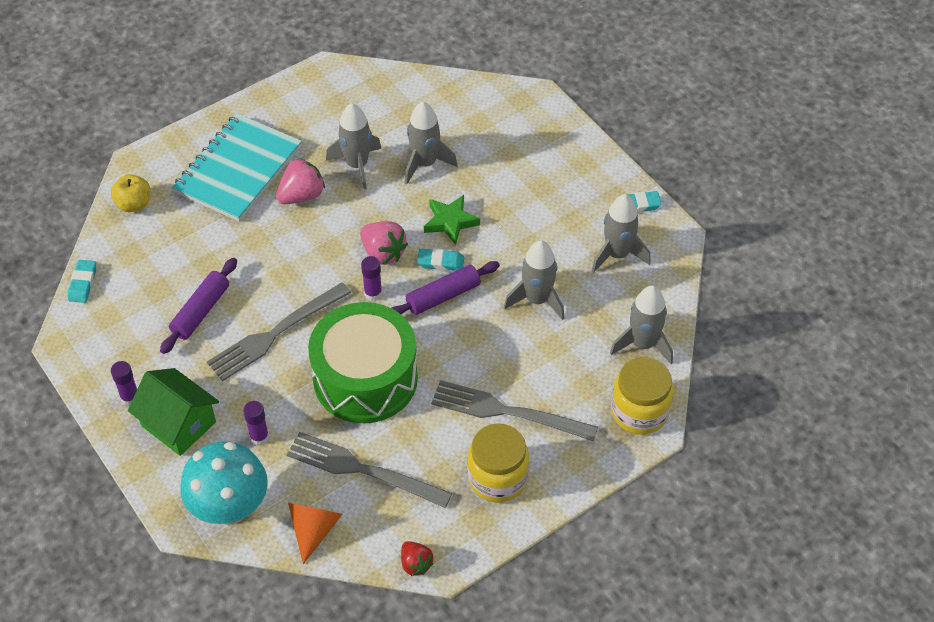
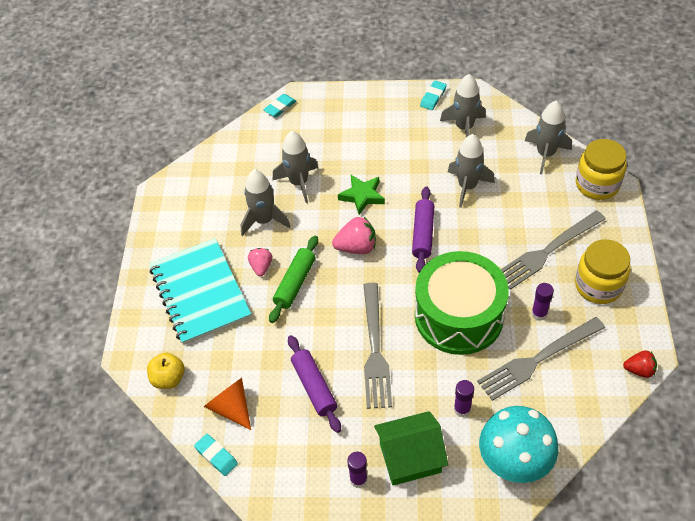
camera: 50 degrees left, 0 degrees up
(301, 195) = (261, 267): pink strawberry -> pink strawberry, size x0.65
(303, 231) = (295, 283): none -> green rolling pin
(314, 529) = (569, 417): orange cone -> orange cone (231, 407)
(373, 293) = (387, 272): purple glue stick -> purple glue stick (539, 313)
(440, 262) = (392, 220): turquoise eraser -> turquoise eraser (280, 107)

